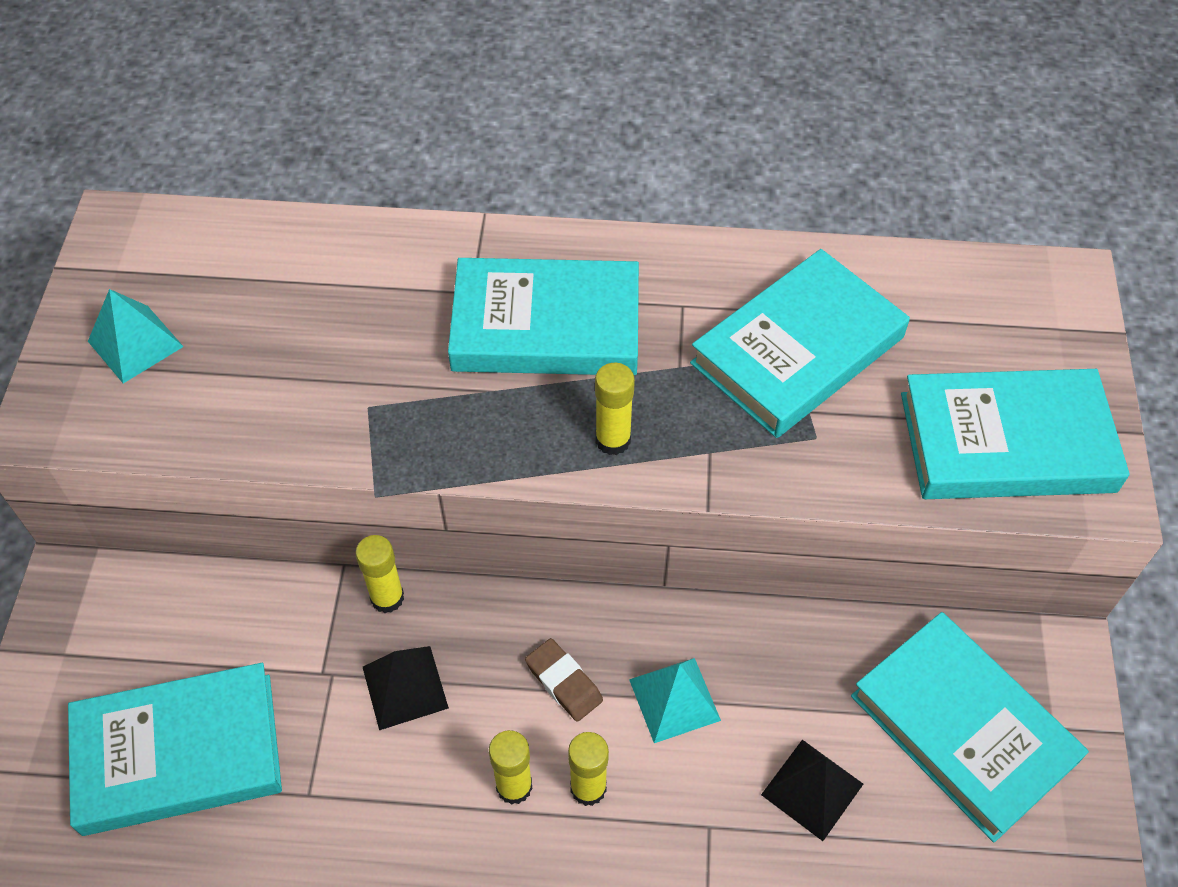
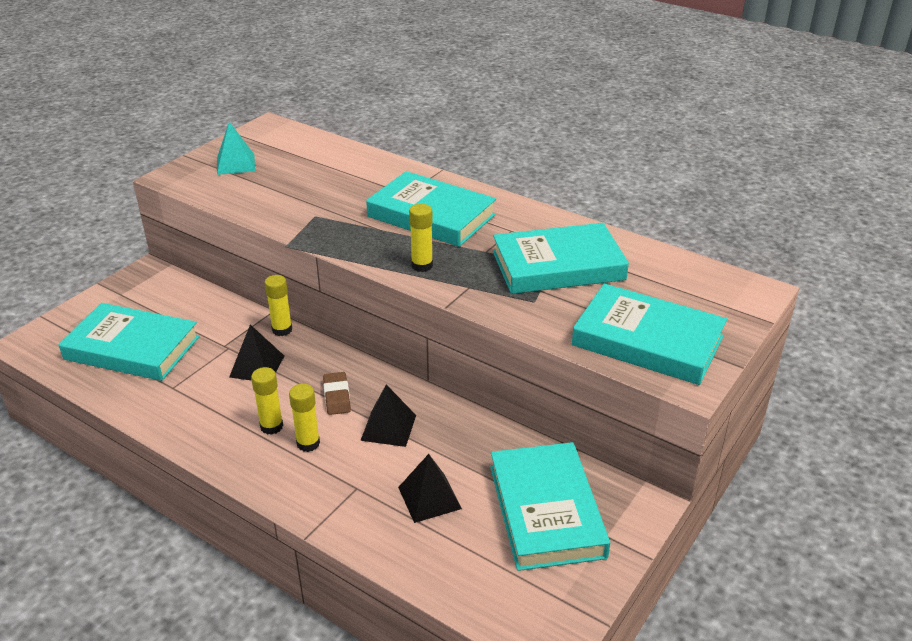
camera: 30 degrees right, 20 degrees down
(674, 699) = (388, 427): turquoise pyramid -> black pyramid

